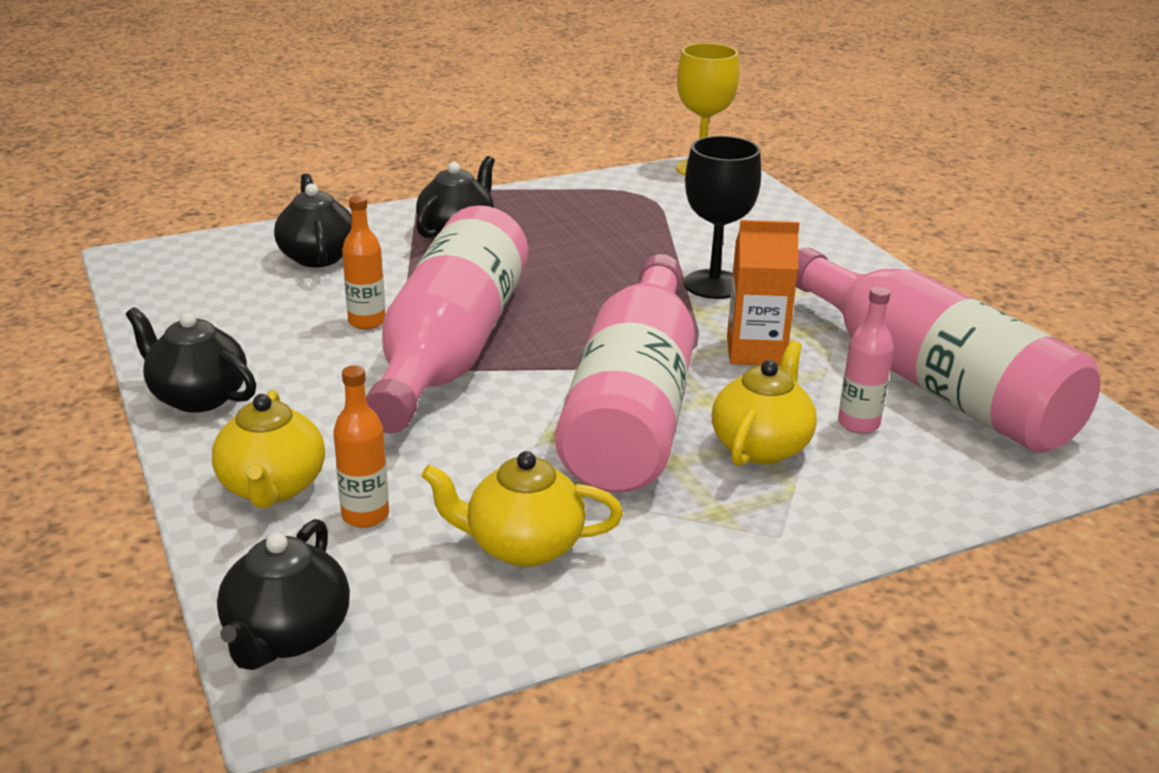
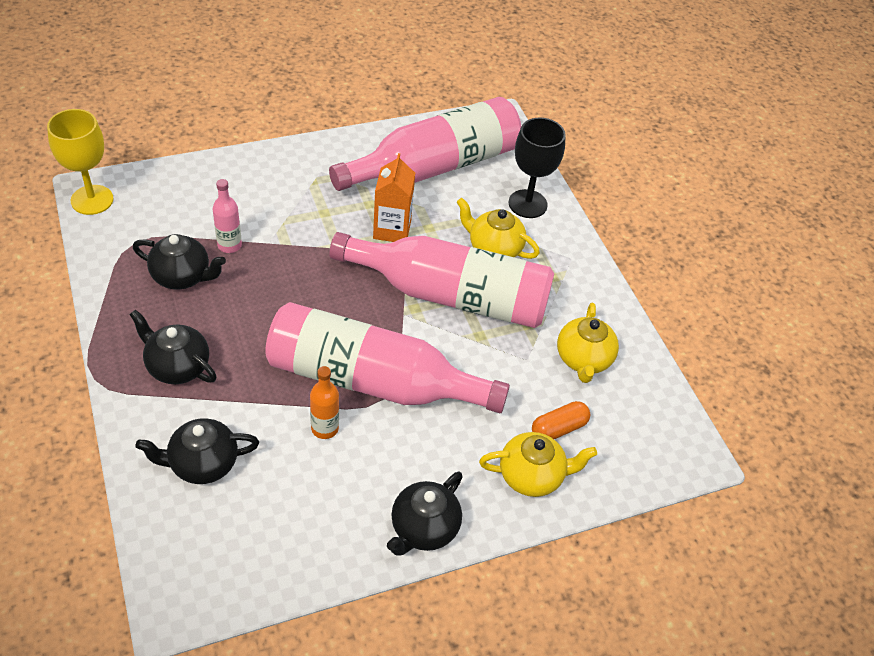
camera: 90 degrees left, 20 degrees up
(287, 636) = (658, 461): black teapot -> black teapot (182, 276)
(365, 515) = (558, 428): orange bottle -> orange capsule
(713, 285) = (300, 231): black goblet -> black goblet (527, 204)
(858, 424) = (473, 205): pink bottle -> pink bottle (229, 245)

